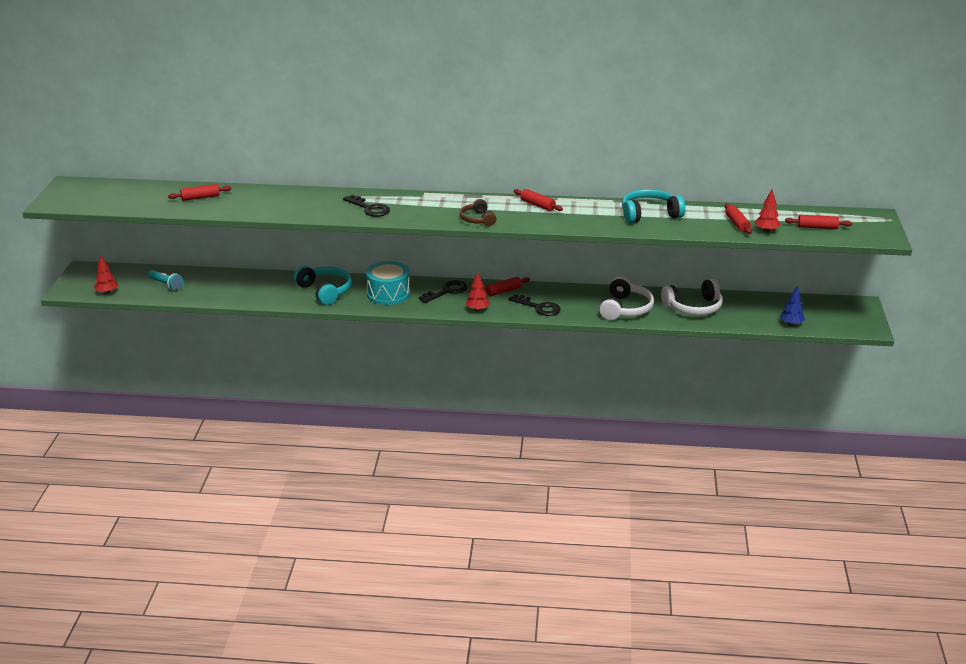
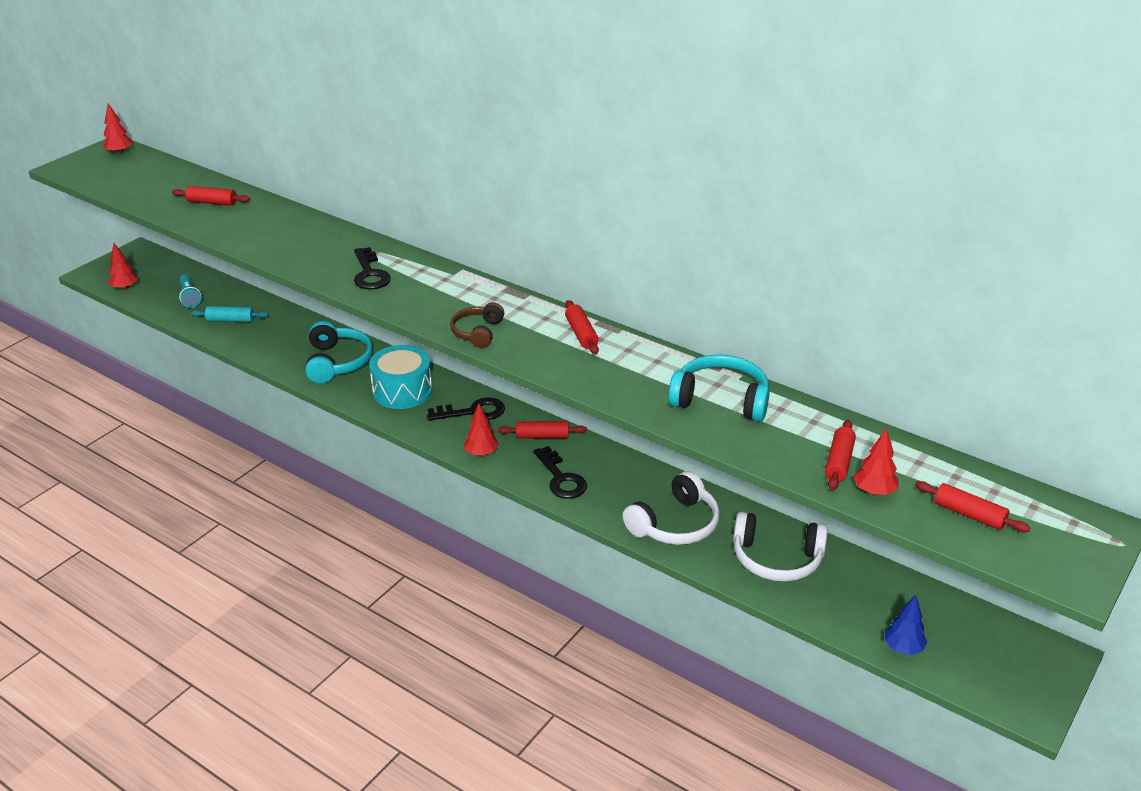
camera: 30 degrees right, 5 degrees up
(79, 186) = (119, 153): none -> red tree
(216, 289) = (230, 320): none -> turquoise rolling pin

